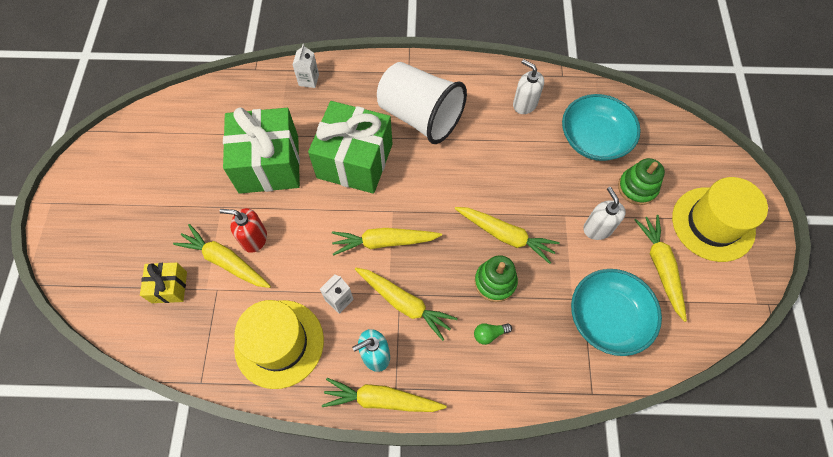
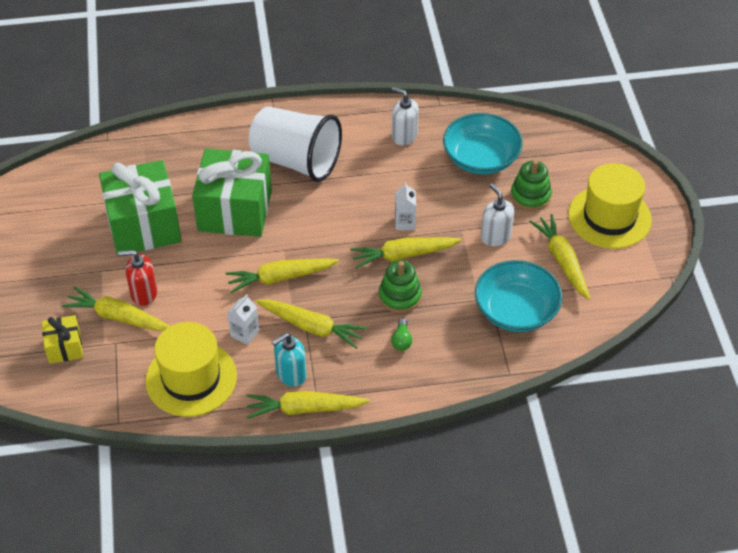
camera: 10 degrees left, 15 degrees down
(309, 80) = (169, 142): white carton -> white carton (405, 222)
(489, 334) = (401, 340): green light bulb -> green light bulb turned 60 degrees counterclockwise
(505, 235) = (403, 255): yellow carrot -> yellow carrot turned 150 degrees clockwise

